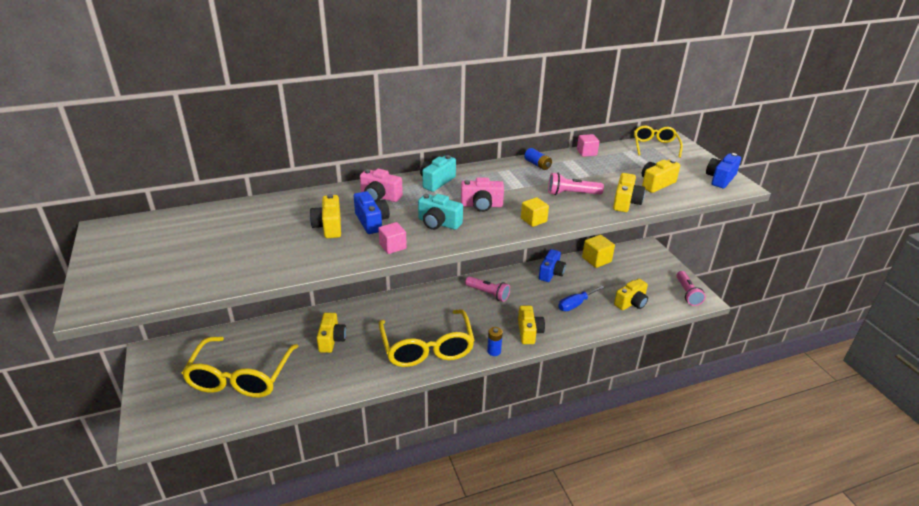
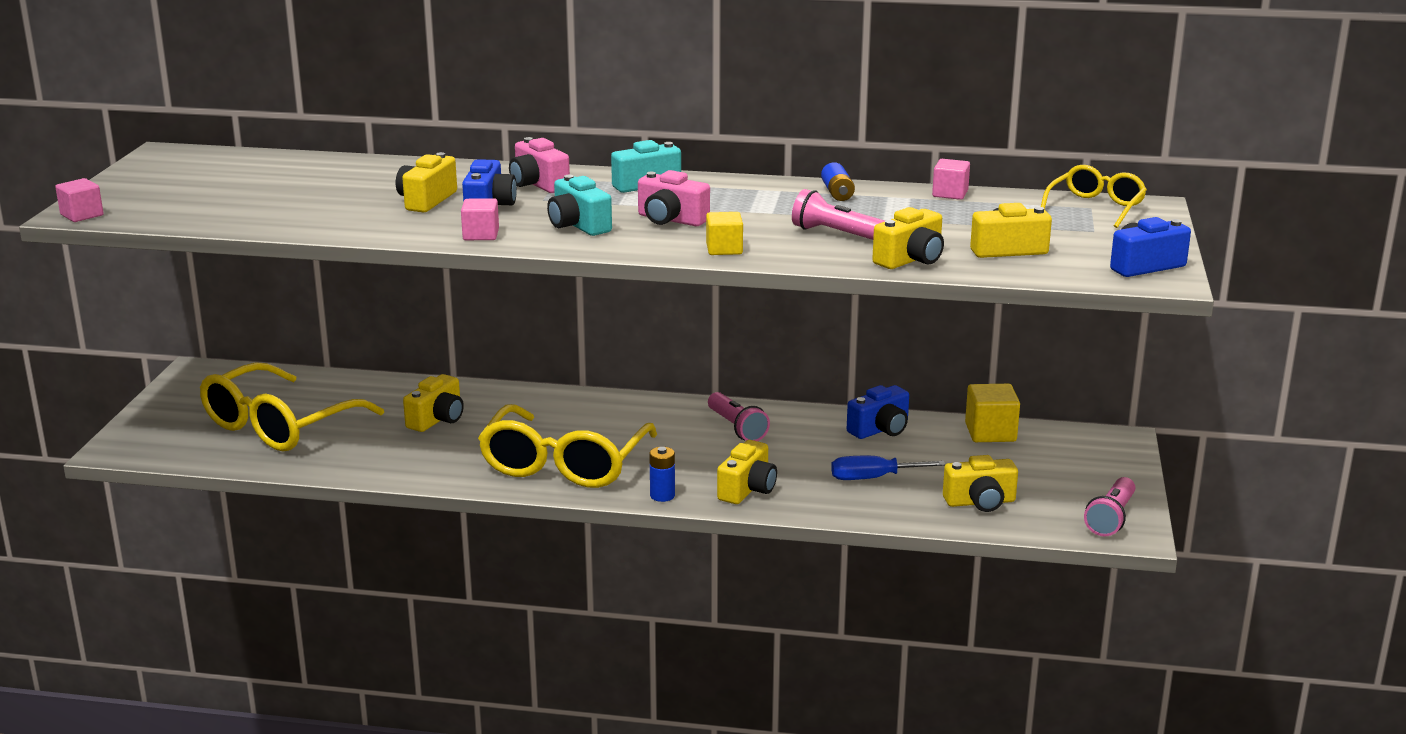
camera: 30 degrees right, 10 degrees down
(97, 306) = (82, 215): none -> pink cube

